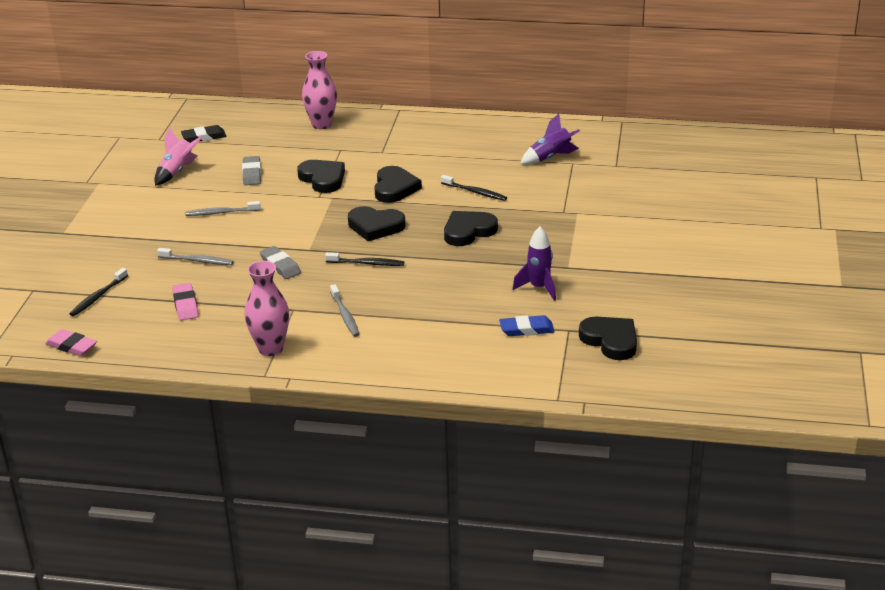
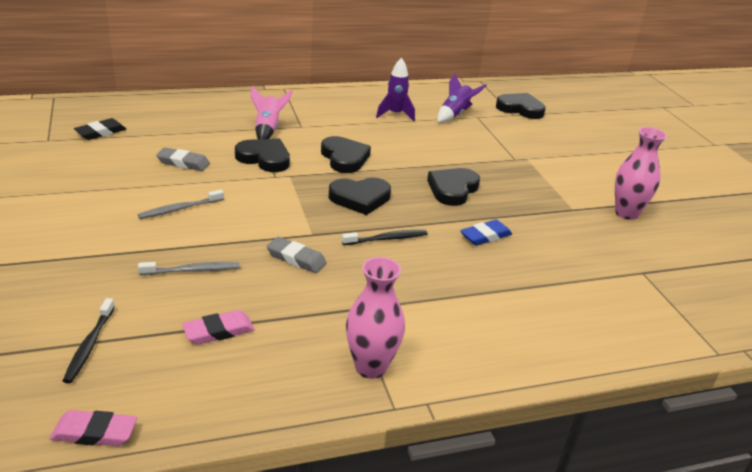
camera: 30 degrees left, 0 degrees up
(177, 172) = (94, 171): pink rocket -> pink rocket (268, 129)
(185, 305) = (218, 331): pink eraser -> pink eraser turned 75 degrees counterclockwise
(251, 173) = (183, 163): grey eraser -> grey eraser turned 45 degrees counterclockwise
(321, 124) = (220, 108): pink vase -> pink vase (626, 213)
(345, 315) = (417, 303): grey toothbrush -> none
(474, 192) = (421, 152): black toothbrush -> none
(526, 329) = (607, 280): blue eraser -> blue eraser (485, 236)
(539, 288) = (571, 234): purple rocket -> purple rocket (395, 114)
(610, 340) = (689, 276): black heart -> black heart (520, 109)

